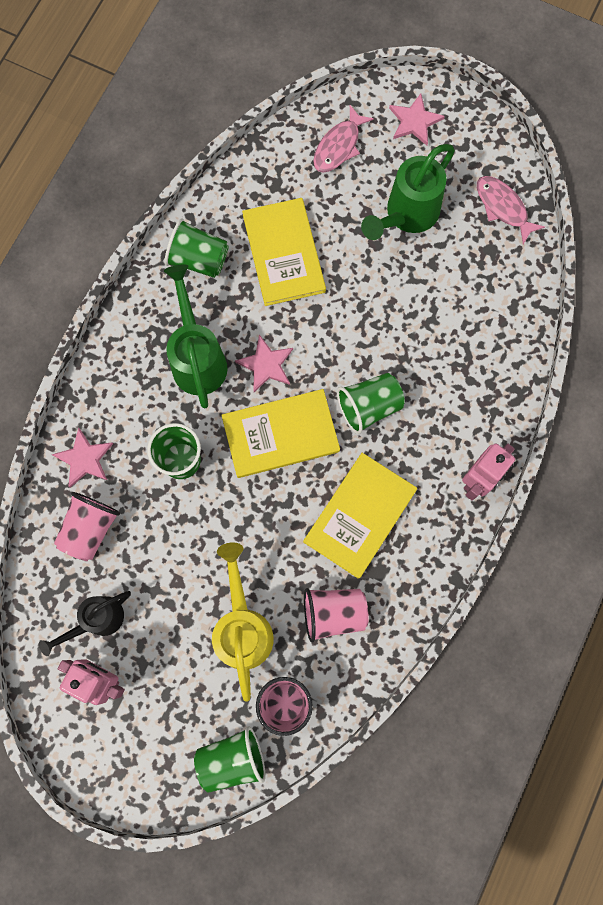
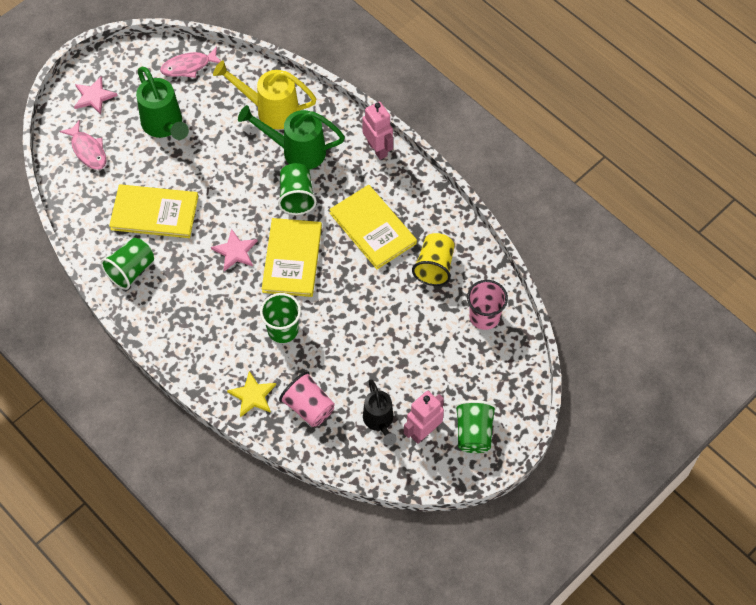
camera: 70 degrees left, 15 degrees down
(84, 459) = (252, 395): pink star -> yellow star
(197, 357) = (208, 295): green watering can -> green watering can (296, 151)
(232, 759) = (511, 362): green cup -> green cup (473, 433)
(242, 626) = (421, 327): yellow watering can -> yellow watering can (270, 110)
(333, 613) = (434, 267): pink cup -> yellow cup

